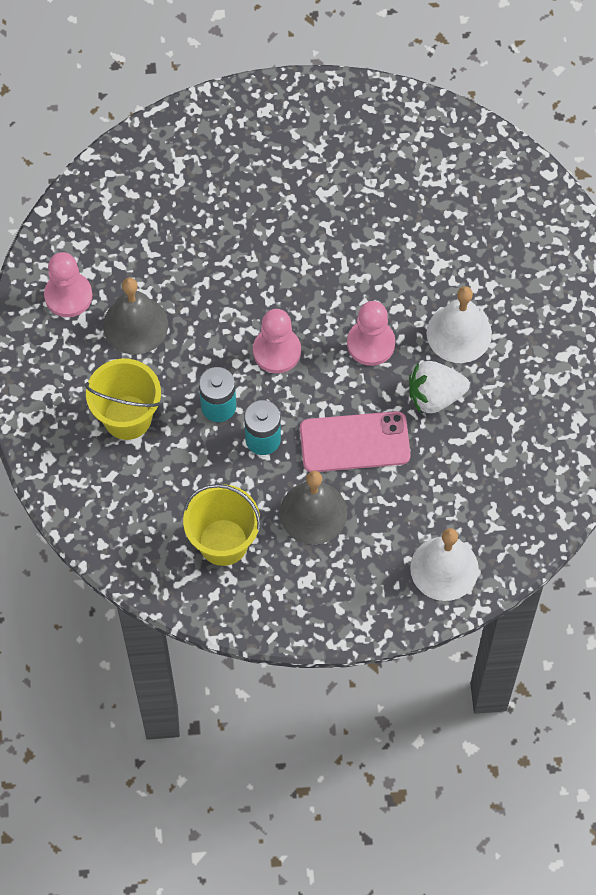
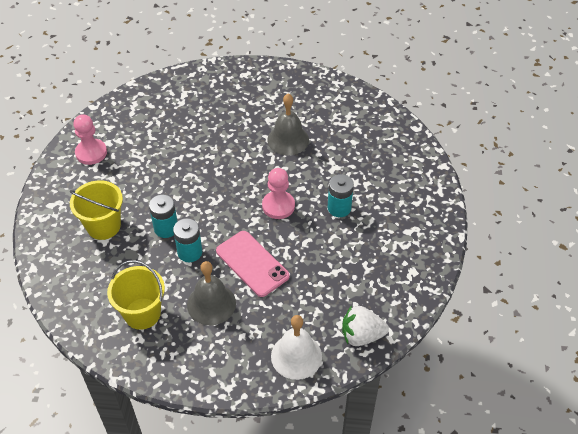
camera: 10 degrees right, 15 degrees down
(135, 325) = (127, 174): grey bell -> grey bell (288, 139)
(277, 351) = (214, 202): pink pawn -> none
(354, 442) = (252, 263): pink phone -> pink phone turned 45 degrees clockwise
(435, 396) = (314, 243): white strawberry -> white strawberry (361, 335)
(459, 333) = (339, 208): white bell -> turquoise battery

